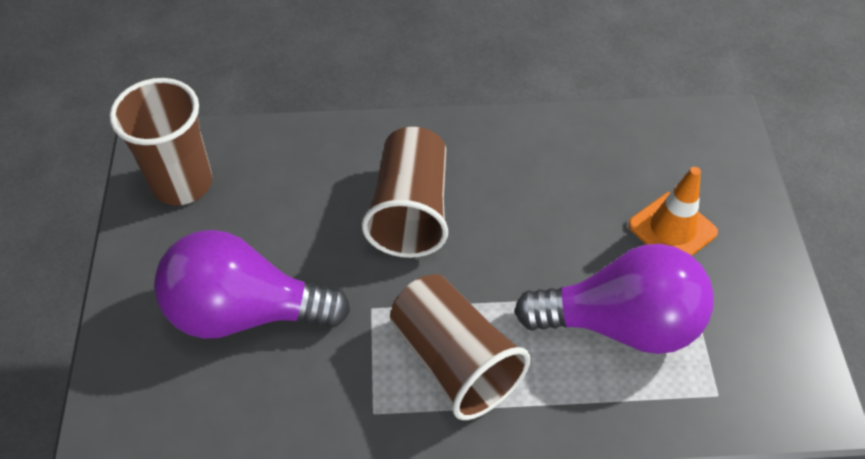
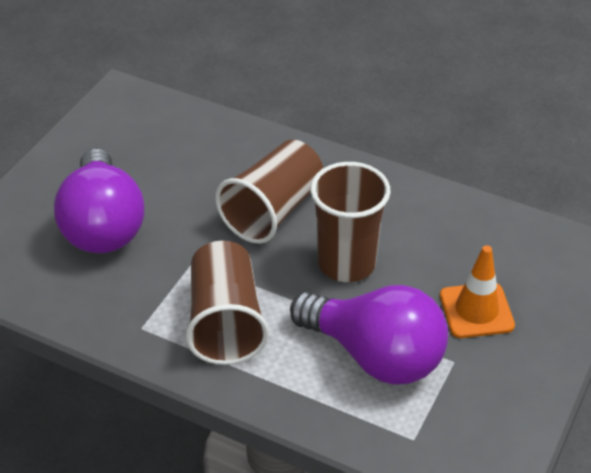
camera: 30 degrees right, 10 degrees down
(182, 183) = (122, 126): brown cup -> brown cup (346, 263)
(245, 311) = (103, 226): purple light bulb -> purple light bulb turned 135 degrees counterclockwise

